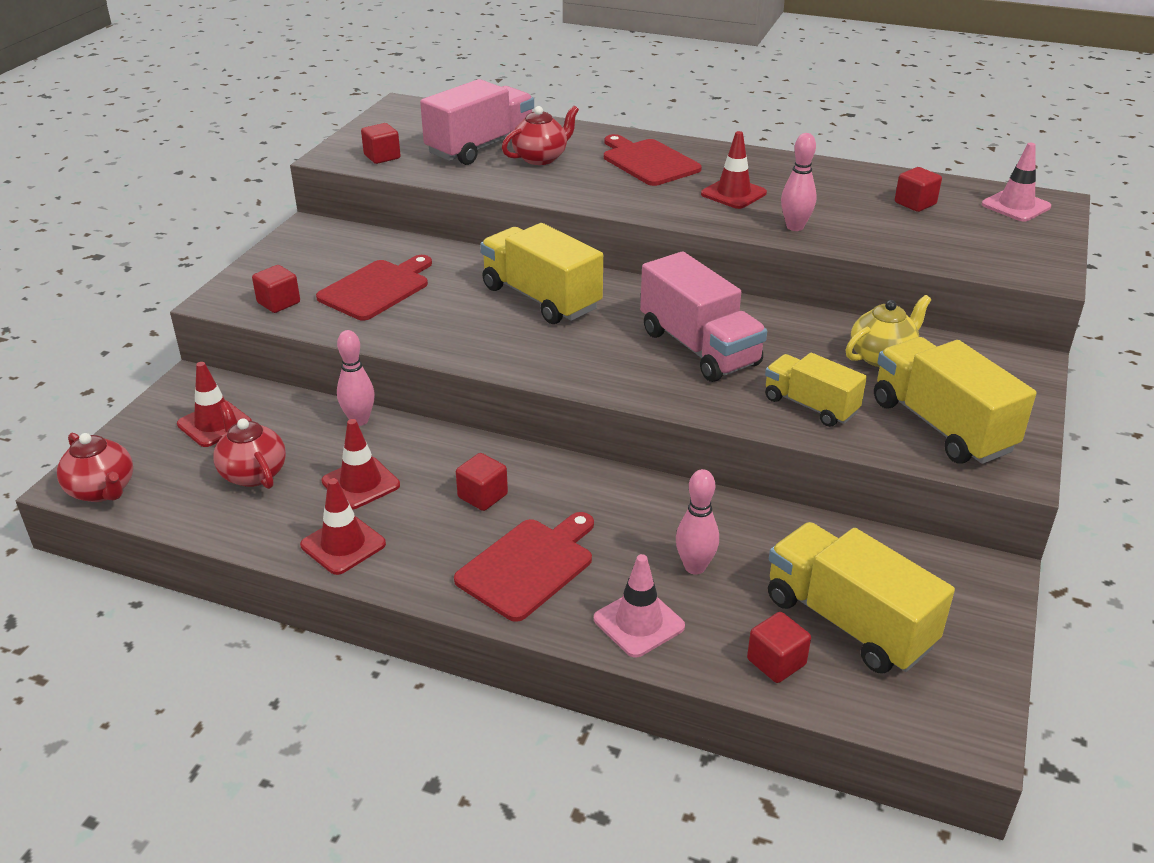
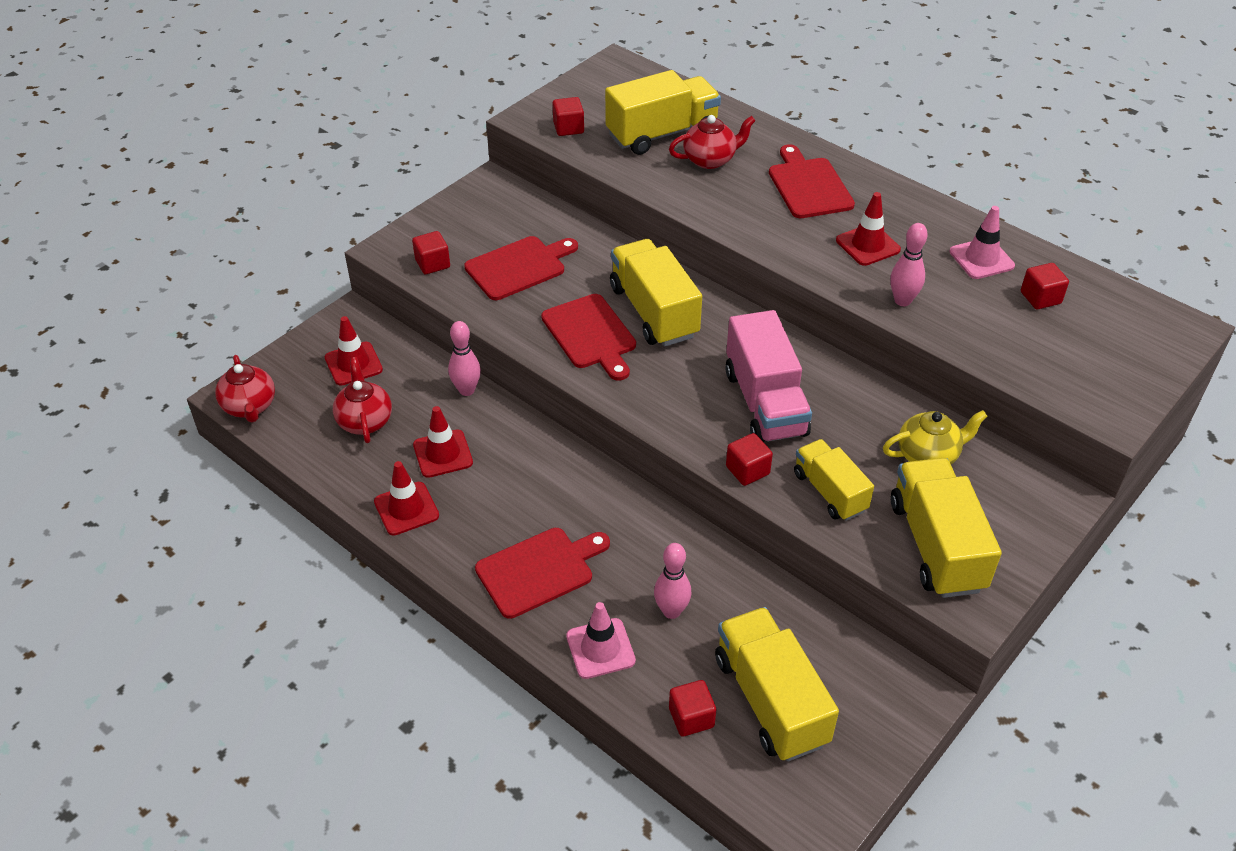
camera: 20 degrees right, 10 degrees up
(480, 147) = (662, 134): pink truck -> yellow truck
(482, 496) = (533, 493): red cube -> red cube (747, 470)
(486, 329) = (590, 335): none -> red cutting board
(1016, 206) = (1143, 324): pink traffic cone -> pink traffic cone (981, 259)

